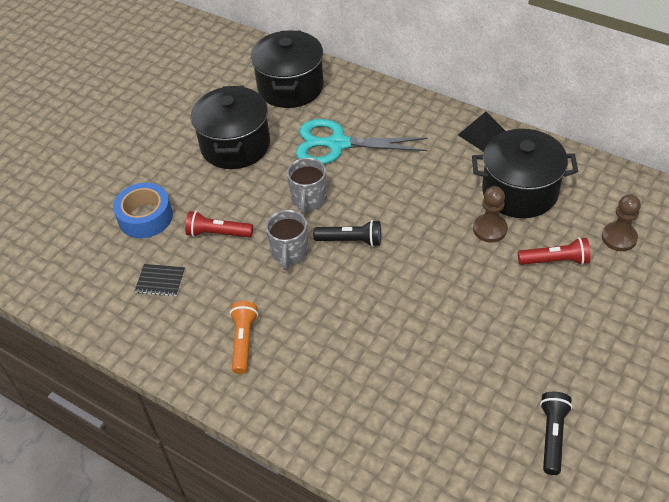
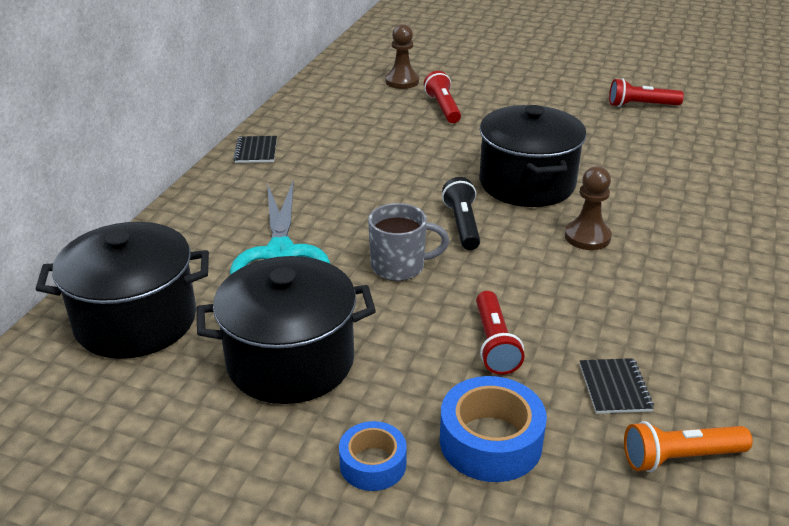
camera: 105 degrees left, 15 degrees down
(151, 171) = (373, 464): none -> blue tape
(243, 341) = (664, 285): orange flashlight -> orange flashlight (680, 457)
(290, 253) = (503, 269): grey mug -> none
(483, 134) = (256, 151): black pyramid -> black notebook
(490, 229) = (412, 140): brown pawn -> brown pawn (587, 237)
(519, 191) = (350, 127): black pot -> black pot (527, 183)
(552, 436) = (641, 105): black flashlight -> red flashlight

